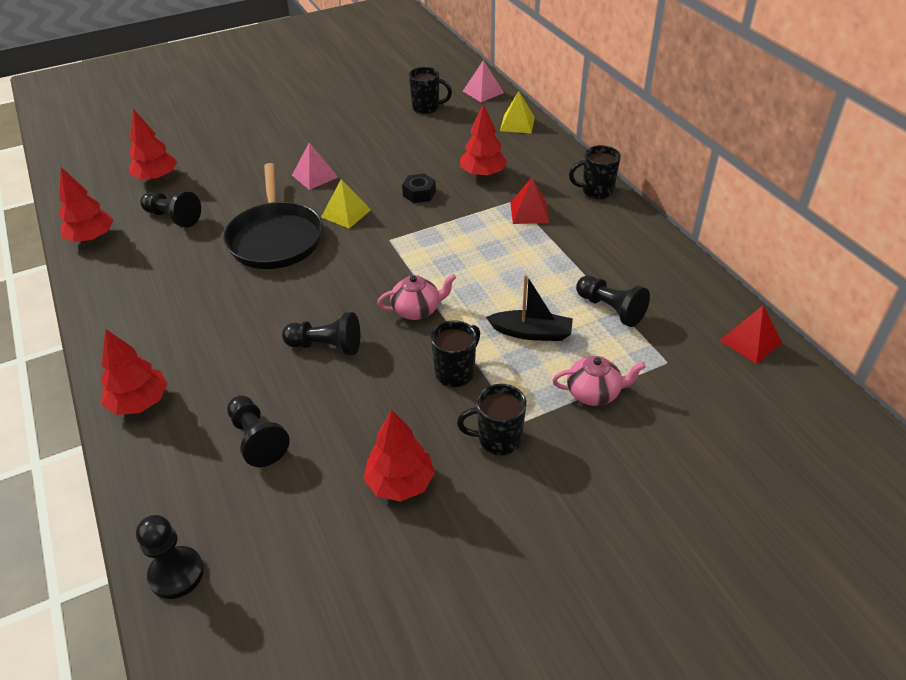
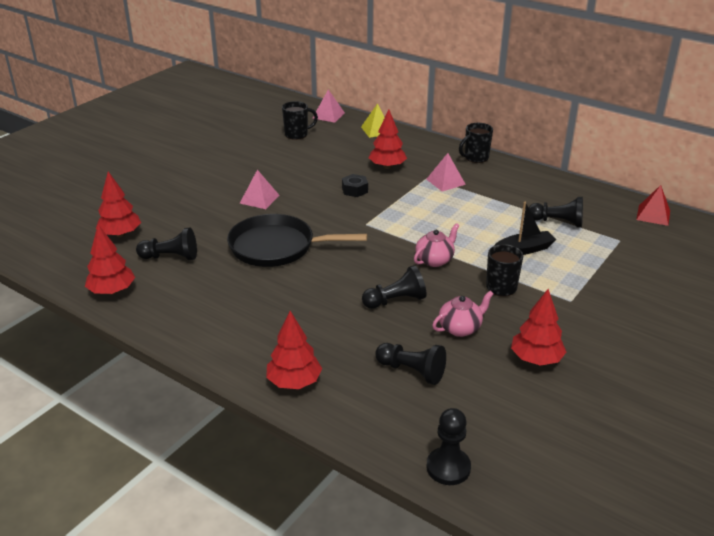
camera: 30 degrees left, 10 degrees down
(276, 238) = (276, 247): black pan -> black pan turned 135 degrees clockwise
(346, 213) = (313, 216): yellow pyramid -> none
(498, 439) = (568, 314): black mug -> none
(529, 212) = (445, 181): red pyramid -> pink pyramid
(594, 393) = (597, 270): pink teapot -> pink teapot (460, 328)

